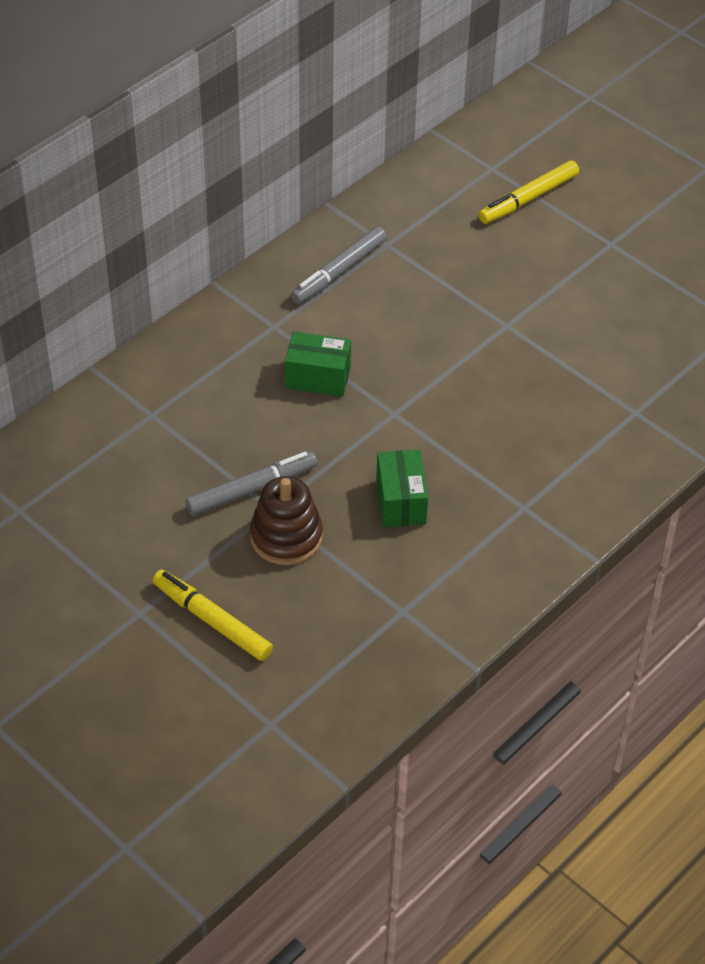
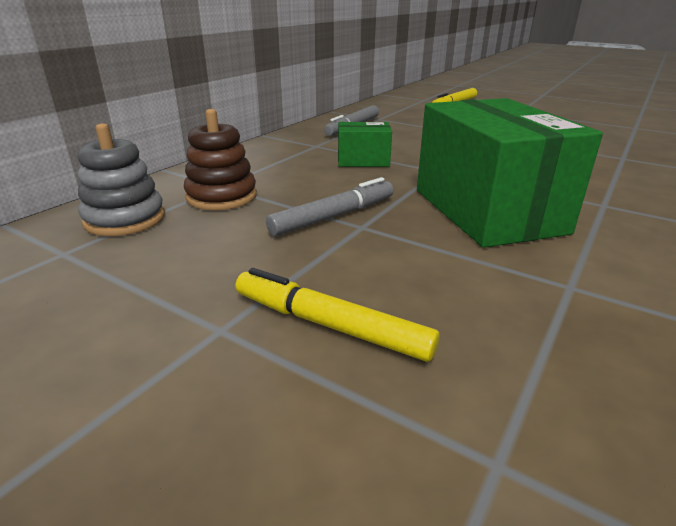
camera: 10 degrees left, 20 degrees down
(62, 466) = (125, 219): none -> grey stacking toy
(286, 537) = (388, 242): brown stacking toy -> brown stacking toy (221, 196)
(401, 501) = (487, 211): green box -> green box, size x2.12

